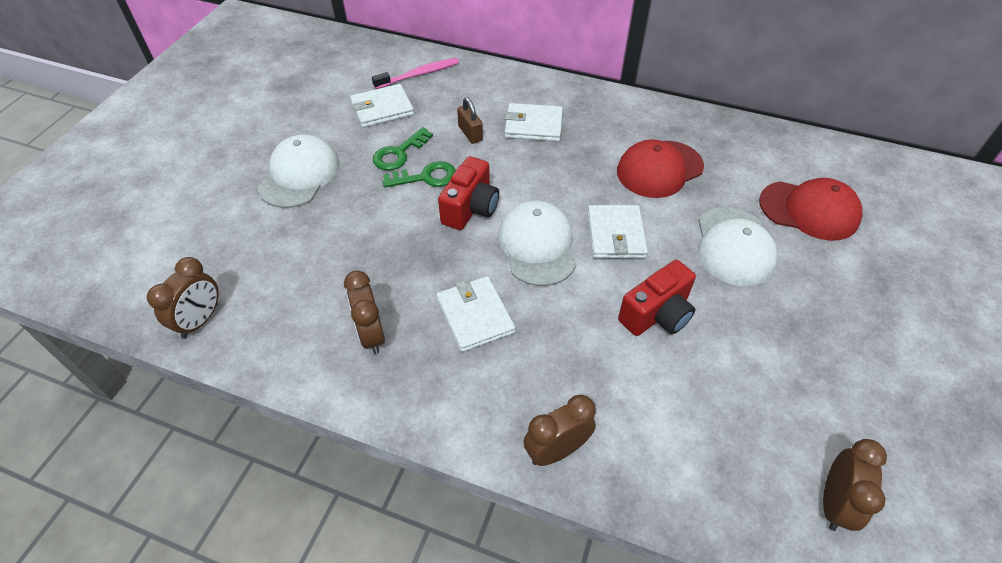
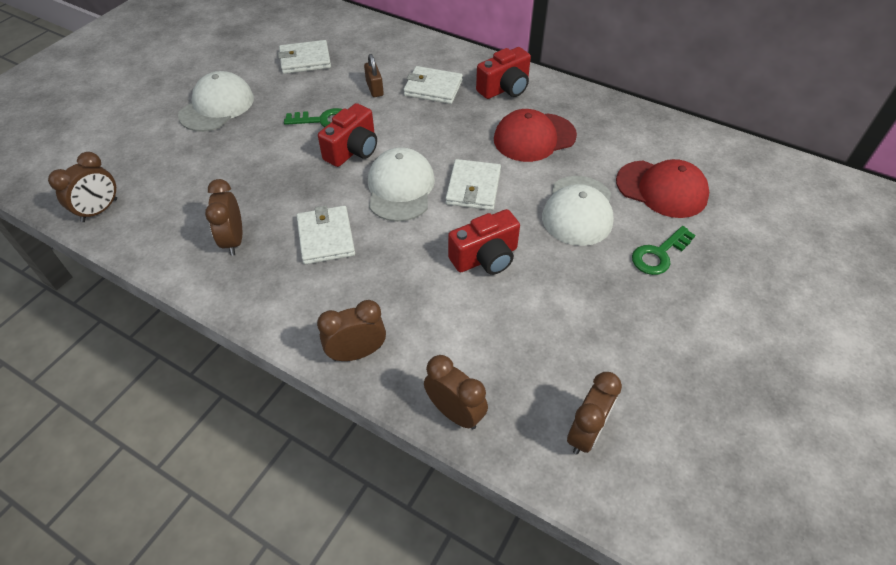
camera: 10 degrees right, 0 degrees up
(399, 153) = (307, 98): green key -> green key (659, 254)
(419, 74) = (347, 35): pink toothbrush -> none
(609, 117) = (505, 88): none -> red camera
(688, 504) = (455, 412): none -> brown clock

